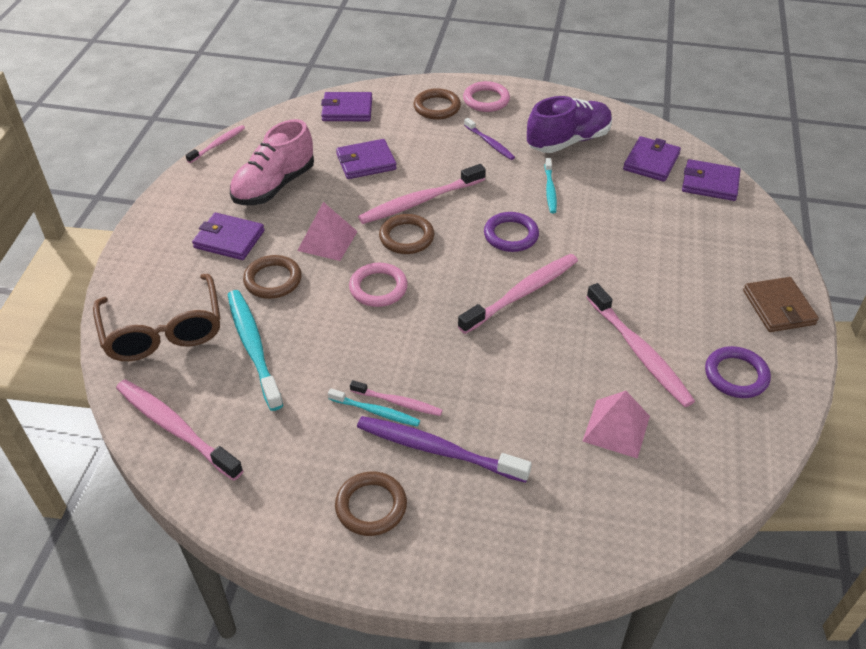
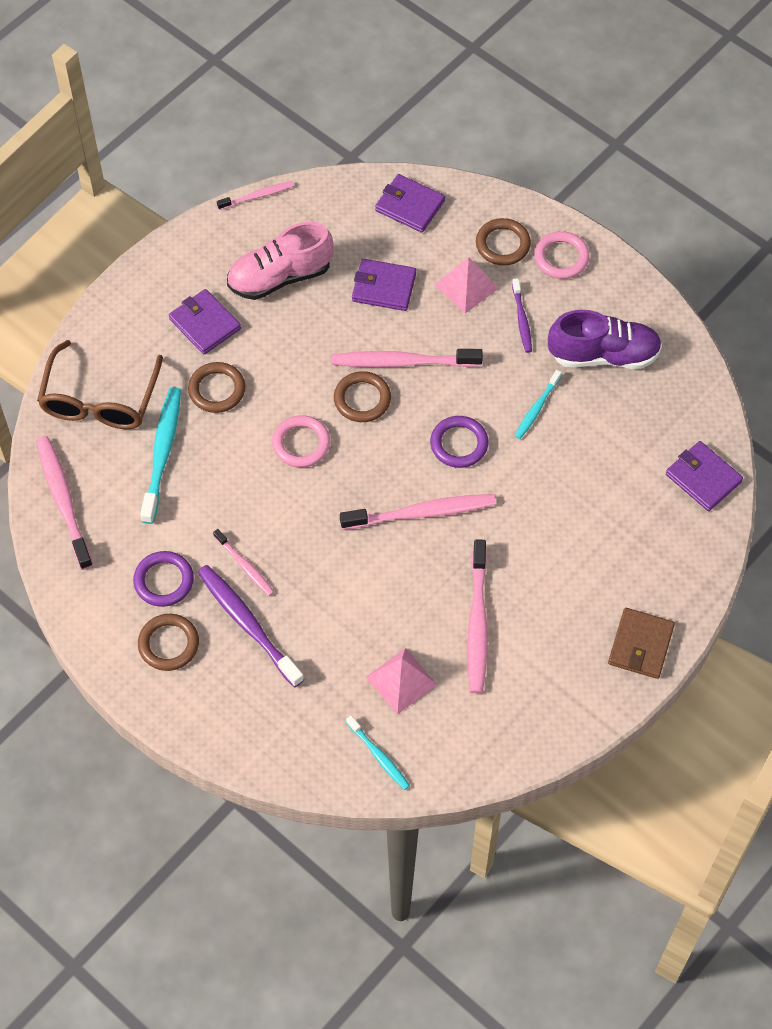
camera: 30 degrees right, 15 degrees up
(327, 240) = (289, 368): pink pyramid -> pink pyramid (466, 286)
(375, 411) = (222, 565): turquoise toothbrush -> turquoise toothbrush (378, 756)
(651, 162) = (666, 423): purple wallet -> none
(736, 375) = (541, 688): purple ring -> purple ring (164, 581)

